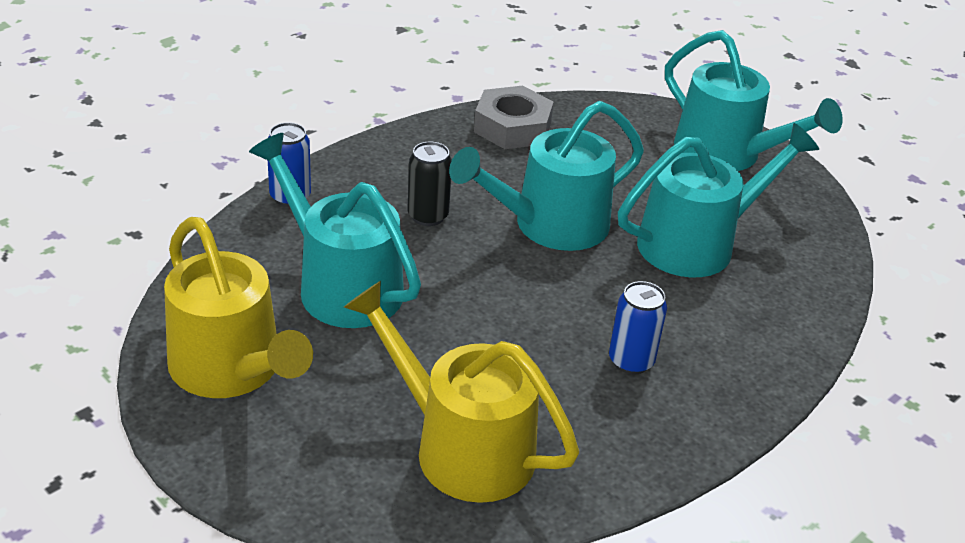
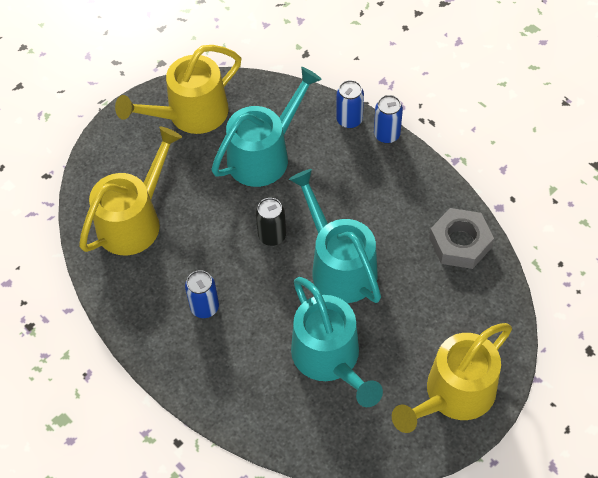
camera: 95 degrees right, 20 degrees up
(326, 166) = (386, 135): none -> blue can
(428, 216) = (339, 194): black can -> black can (272, 236)
(727, 154) = (453, 395): turquoise watering can -> yellow watering can

